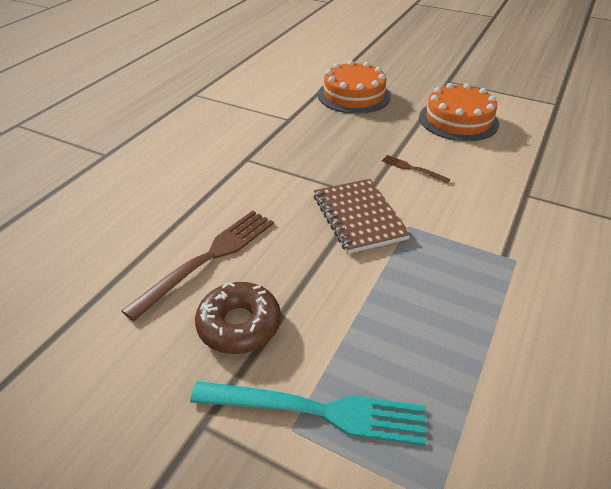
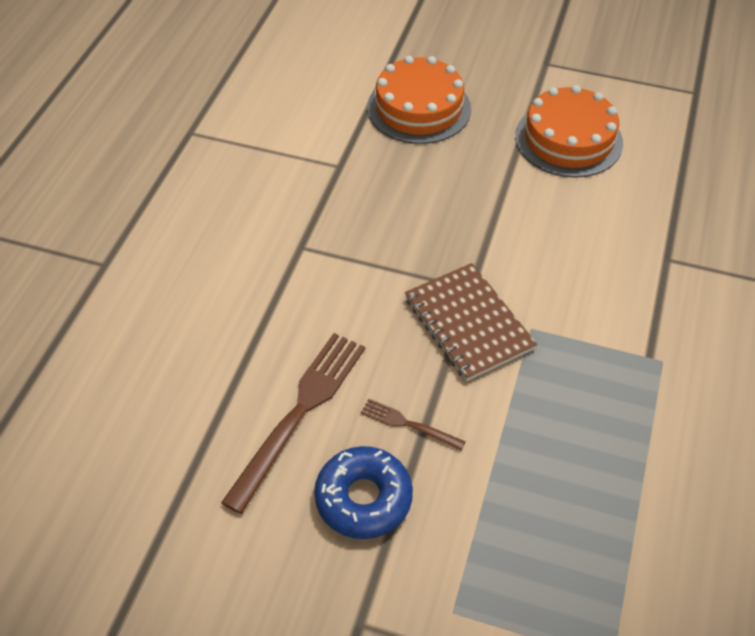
camera: 10 degrees left, 10 degrees up
(239, 325) = (363, 498): brown donut -> blue donut
(318, 411) = (476, 587): turquoise fork -> none
(412, 168) = (521, 234): brown fork -> brown fork (408, 424)

